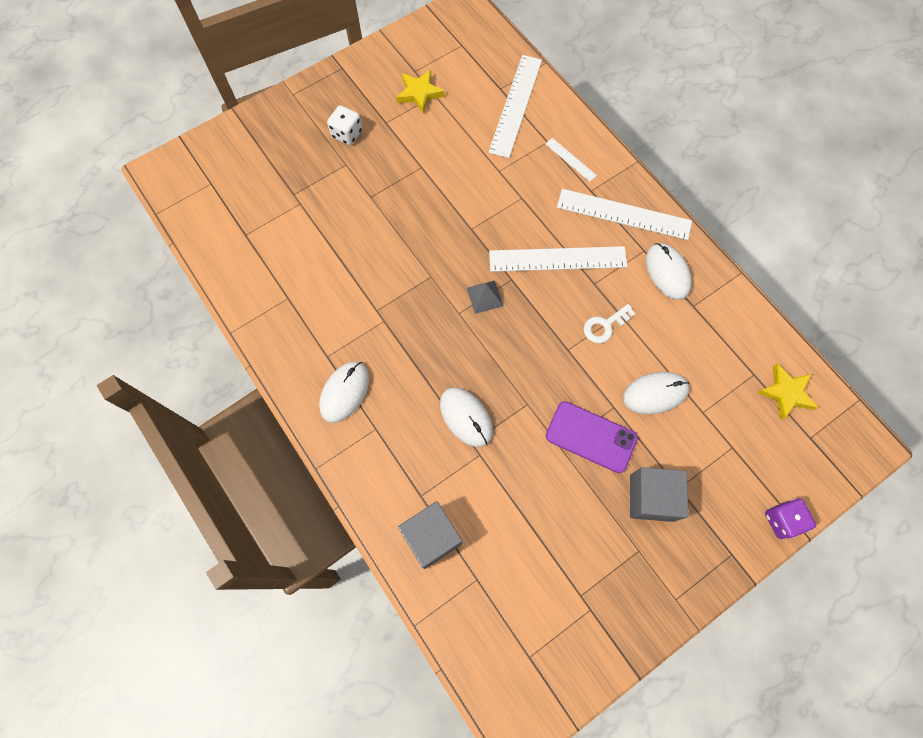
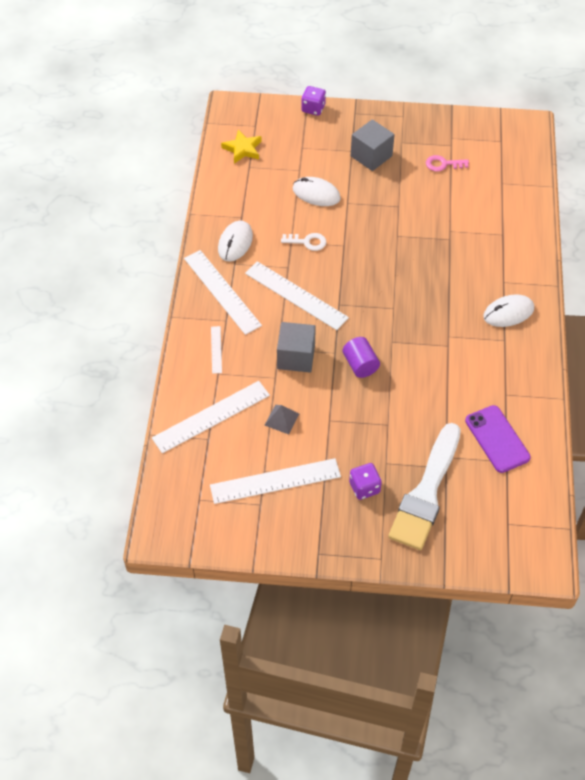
camera: 140 degrees left, 15 degrees down
(294, 163) = (426, 492): none -> white brush
(347, 134) = (364, 487): white dice -> purple dice
(419, 93) = (275, 481): yellow star -> white ruler
(431, 537) = (512, 213): grey cube -> grey cube (296, 357)
(439, 233) = (360, 365): none -> purple cylinder
(466, 417) = (441, 252): white mouse -> none
(484, 297) = (367, 306): grey pyramid -> grey pyramid (282, 419)
(564, 553) = (443, 164): none -> pink key
(591, 437) = (376, 199): purple phone -> purple phone (497, 439)

